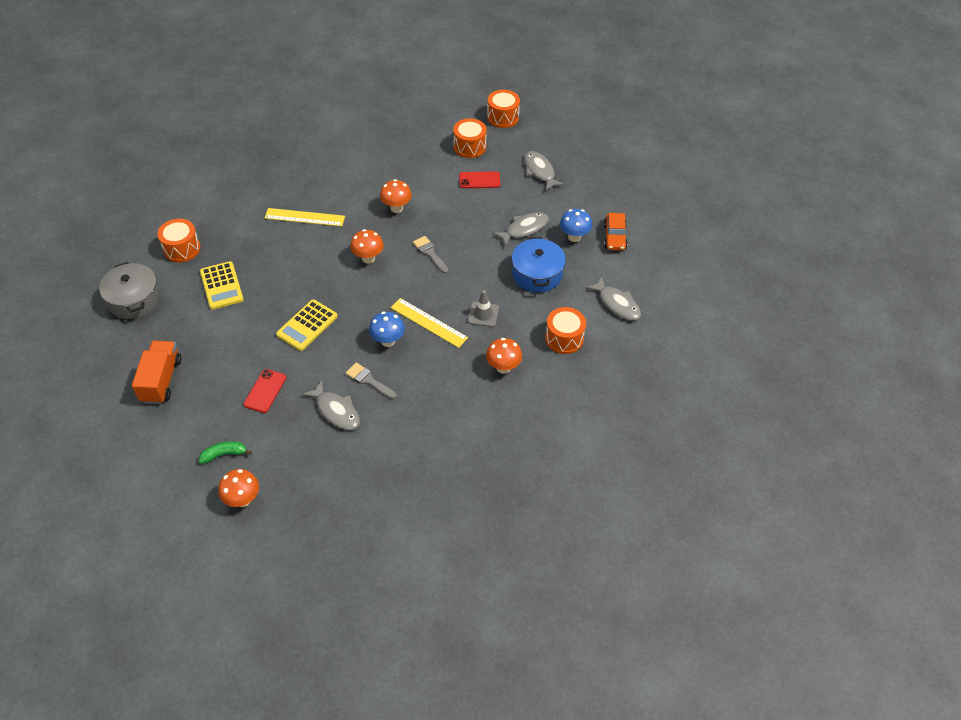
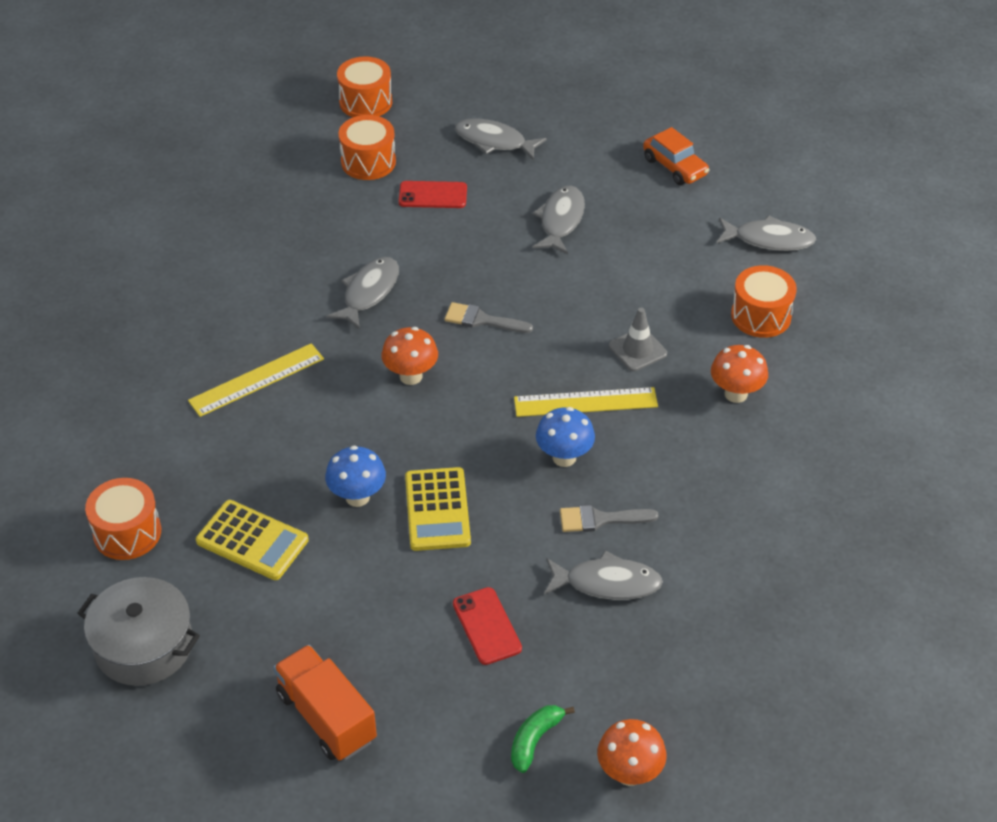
camera: 40 degrees left, 5 degrees down
(396, 208) = (368, 292): orange mushroom -> grey fish
(479, 180) = (433, 195): red phone -> red phone turned 45 degrees clockwise
(537, 274) = (640, 263): blue pot -> none
(574, 237) = (630, 194): blue mushroom -> blue mushroom (357, 497)

